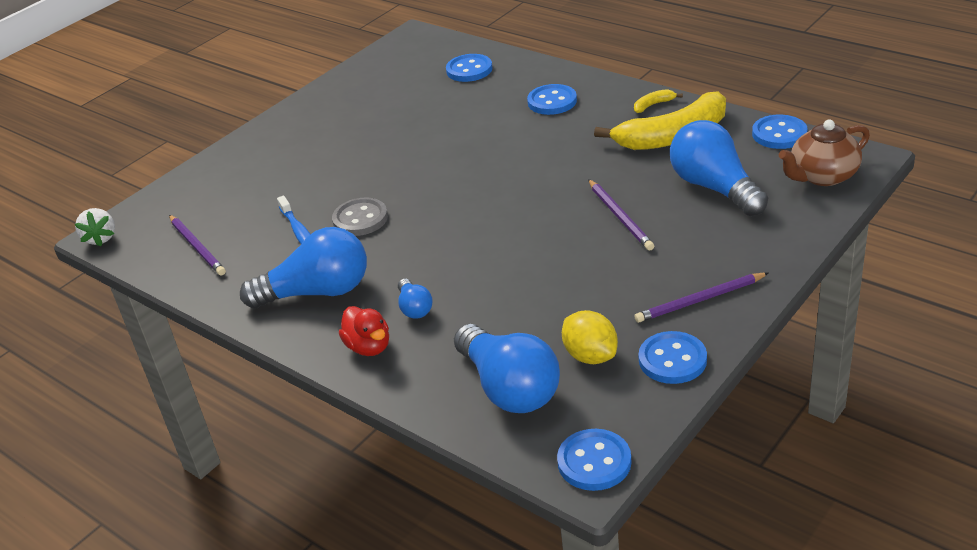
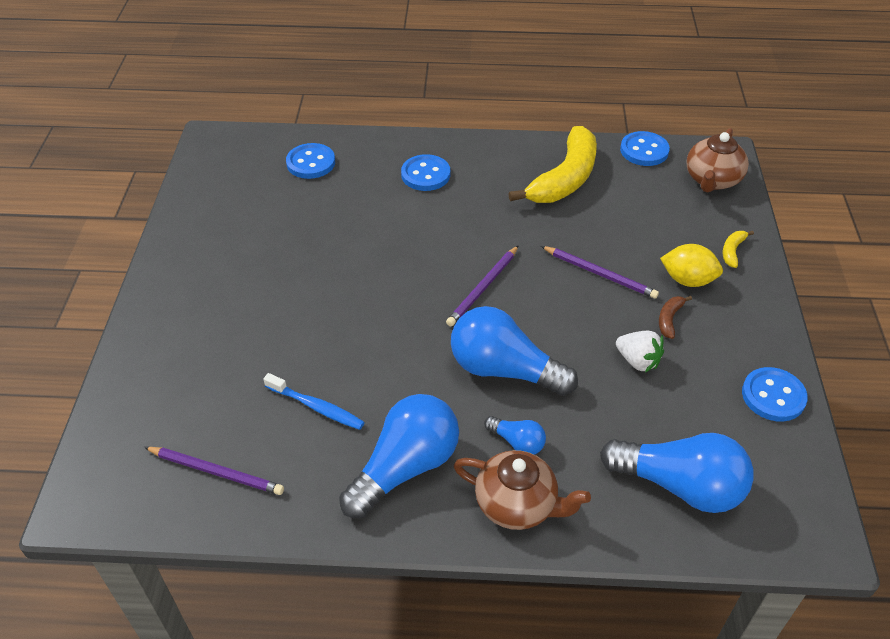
camera: 40 degrees left, 10 degrees up
(100, 238) = (79, 511): white strawberry -> white strawberry (637, 361)
(360, 219) = (366, 367): grey button -> none
(369, 347) = (517, 504): red duck -> brown teapot
(590, 356) = (710, 421): yellow lemon -> yellow lemon (687, 280)
(594, 462) = (813, 522): blue button -> none
(644, 270) = (669, 319): none -> brown banana
(653, 105) = (518, 152): yellow banana -> yellow banana (732, 251)
(700, 300) = (738, 330): purple pencil -> purple pencil (483, 288)
(714, 188) = (645, 218): blue light bulb -> blue light bulb (504, 370)

